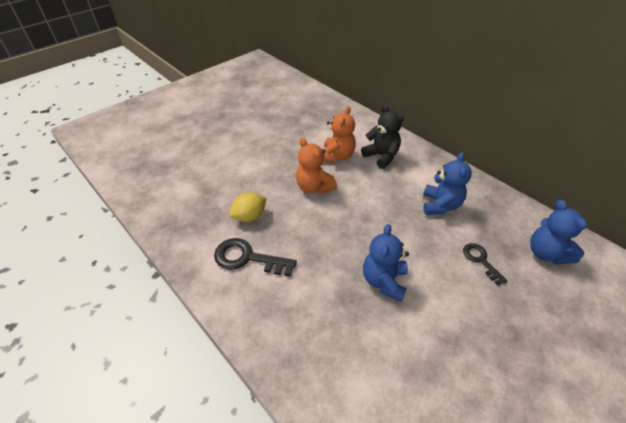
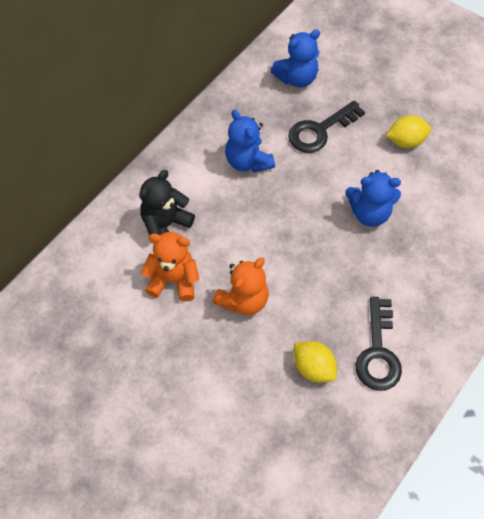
camera: 100 degrees left, 15 degrees up
(440, 205) = (248, 161): blue teddy bear -> blue teddy bear turned 120 degrees counterclockwise
(476, 336) = (405, 141): none -> yellow lemon
(480, 260) = (320, 131): black key -> black key, size x1.62

